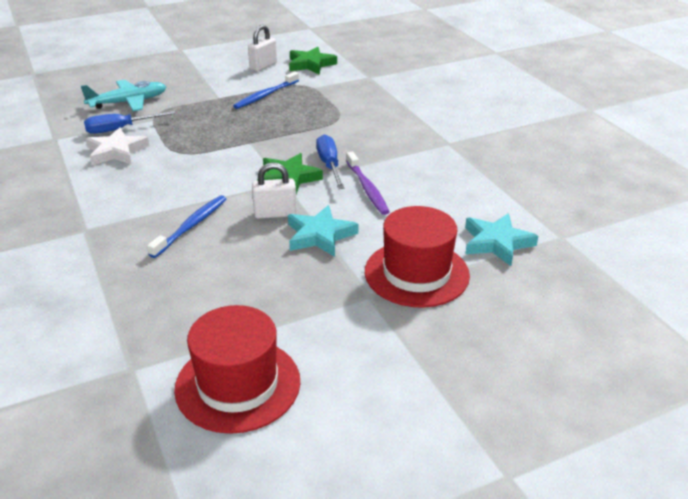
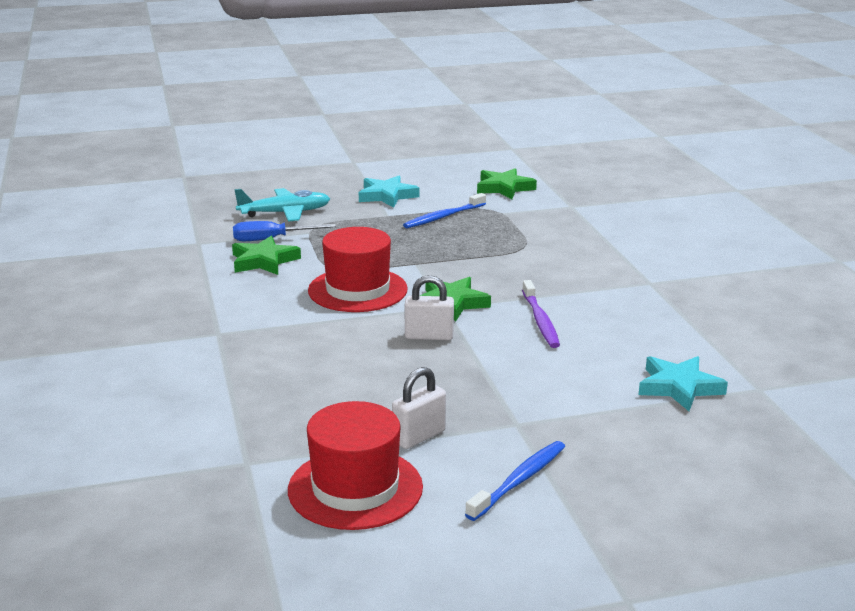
camera: 10 degrees right, 10 degrees down
(116, 151) = (263, 261): white star -> green star
(191, 226) = (333, 340): blue toothbrush -> blue toothbrush (519, 481)
(263, 66) = (447, 186): white padlock -> white padlock (419, 436)
(320, 235) = (474, 361): turquoise star -> turquoise star (387, 196)
(329, 165) = (502, 294): blue screwdriver -> none
(416, 273) = (576, 408): red hat -> red hat (357, 290)

